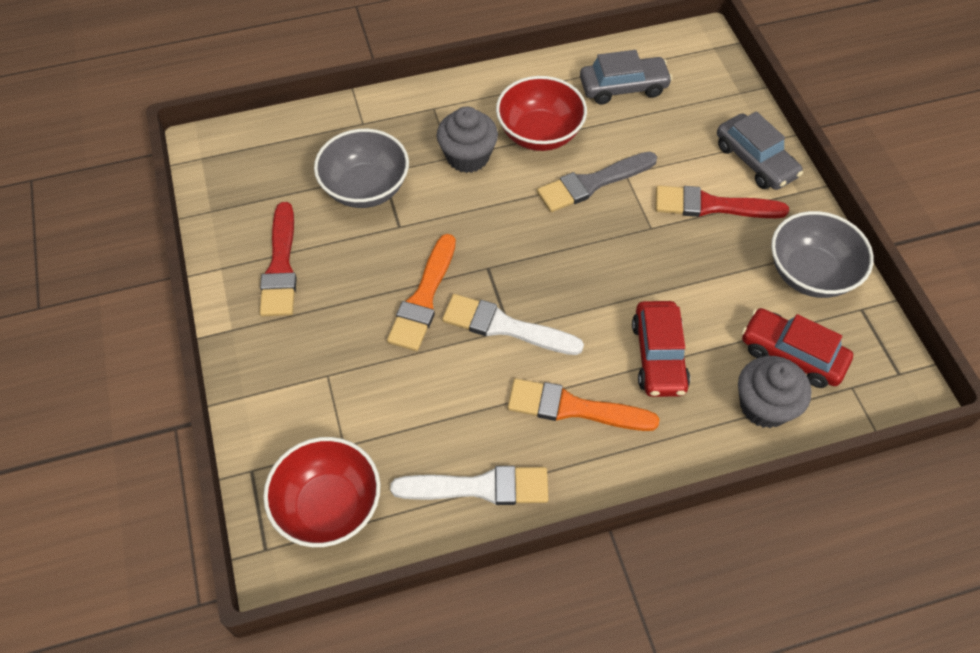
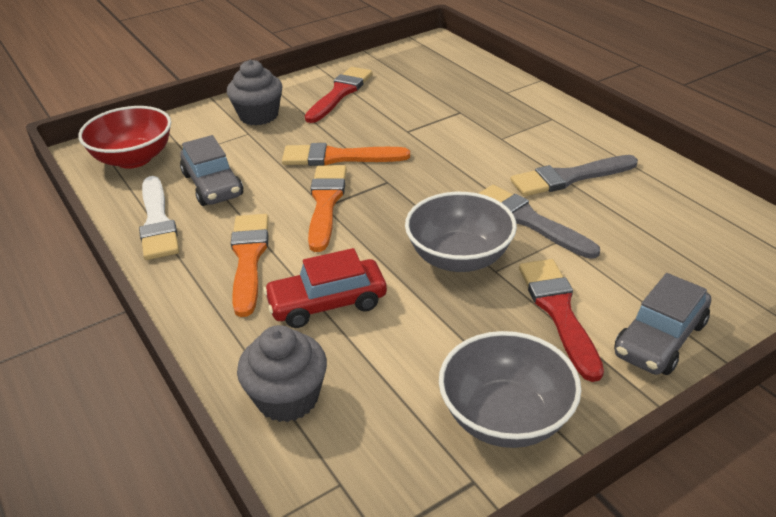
camera: 75 degrees right, 20 degrees down
(281, 266) = (340, 93): red brush -> red brush turned 135 degrees clockwise
(365, 188) = (437, 108): grey bowl -> grey bowl (459, 258)
(467, 157) = (508, 146): grey cupcake -> grey cupcake (258, 116)
(505, 326) = (326, 203): white brush -> orange brush
(539, 134) = (569, 178): red bowl -> grey brush
(623, 87) = (683, 217): grey car -> grey car (213, 185)
(792, 354) = (369, 414): red car -> none

